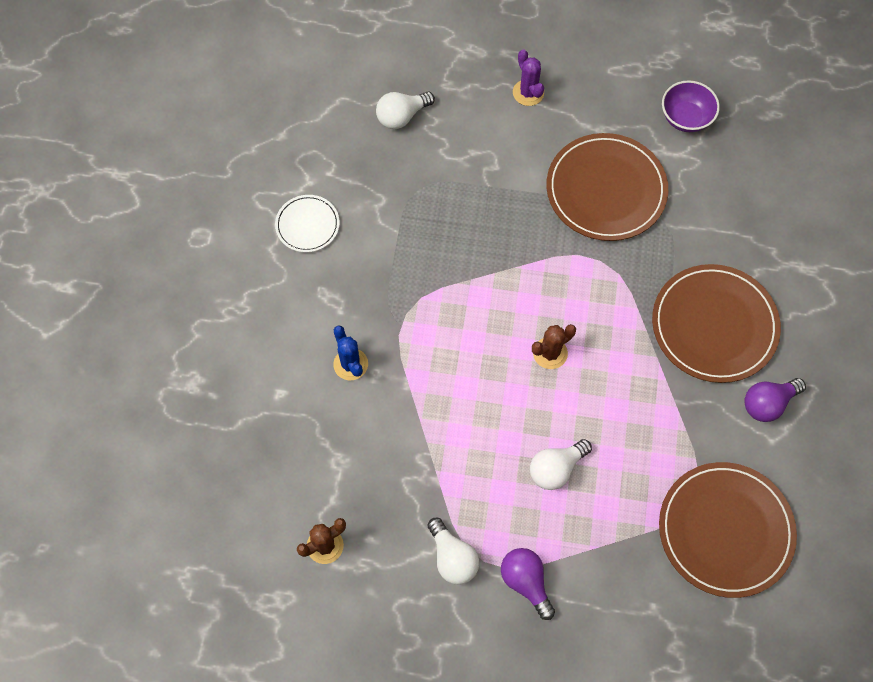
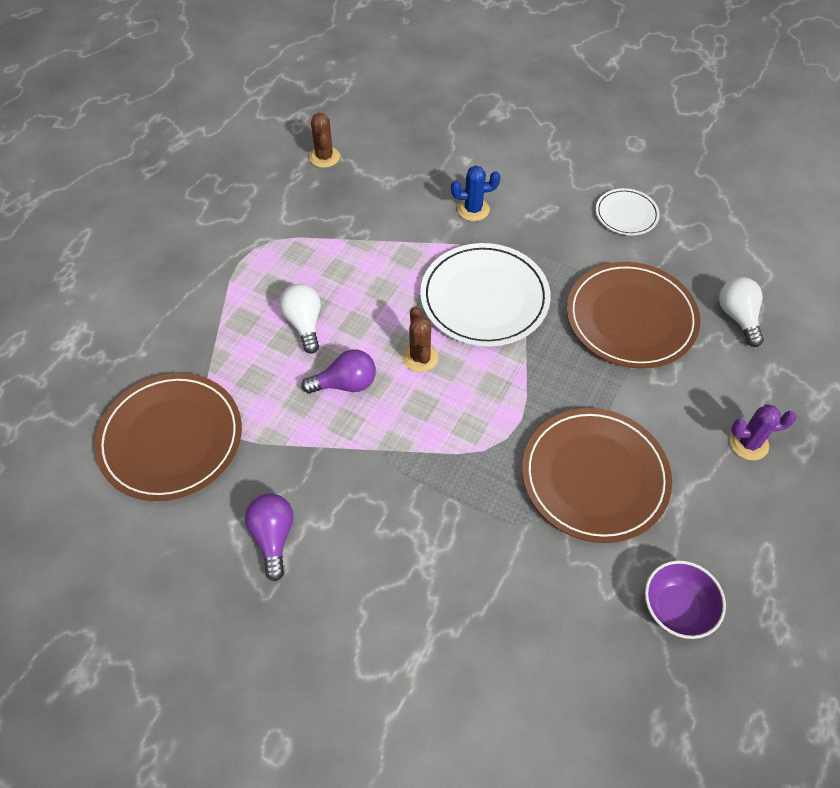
camera: 110 degrees right, 10 degrees down
(452, 558) = (269, 229): white light bulb -> none
(461, 320) = (484, 298): none -> white plate
(526, 582) = (220, 270): purple light bulb -> purple light bulb (345, 384)
(714, 325) = (386, 521): brown plate -> brown plate (631, 318)

